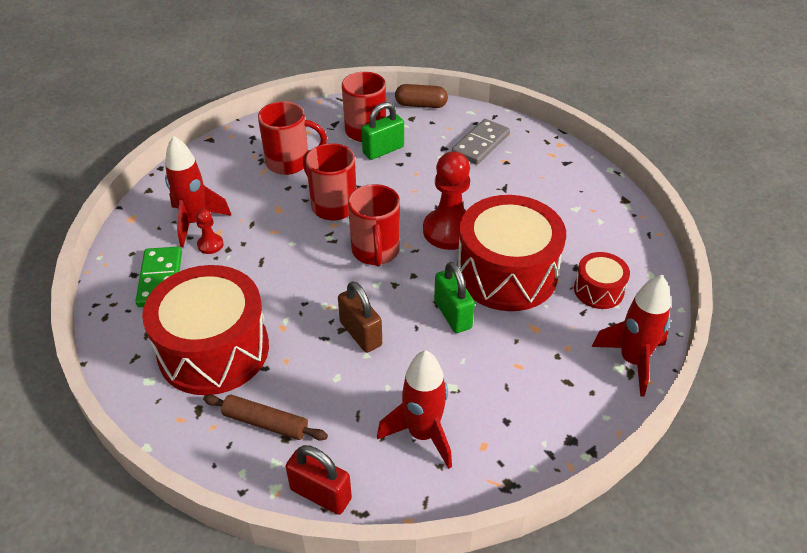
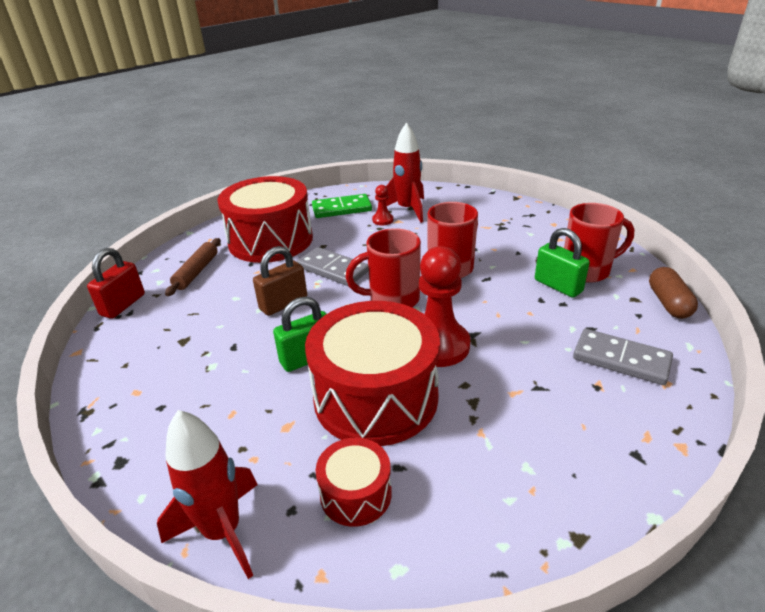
camera: 85 degrees right, 10 degrees down
(290, 163) = (504, 237): red mug -> none
(305, 292) = (333, 269): none -> grey domino
(422, 434) = (161, 351): red rocket -> none

